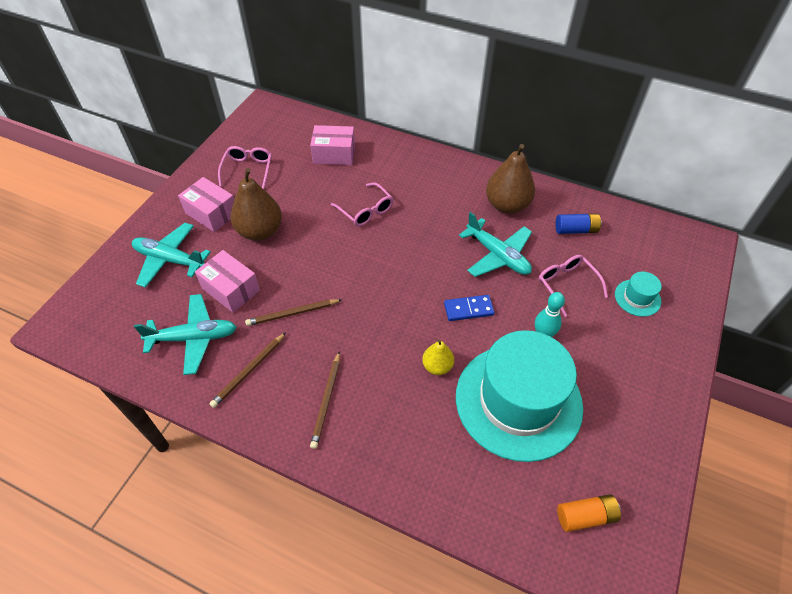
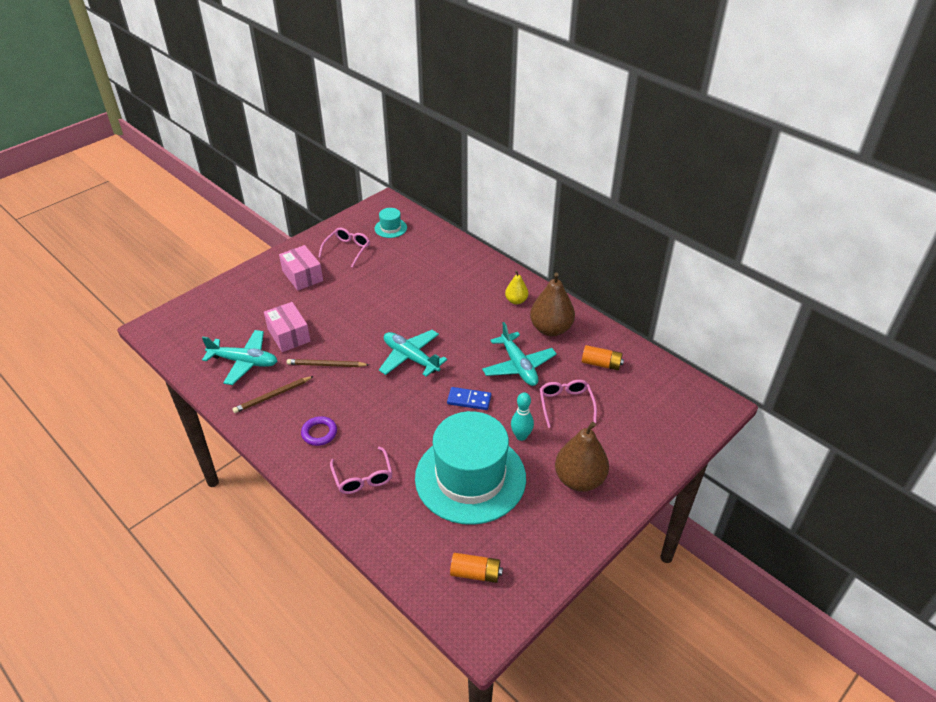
camera: 20 degrees right, 10 degrees down
(170, 260) = (254, 302): turquoise plane -> turquoise plane (411, 358)
(260, 231) = (333, 298): brown pear -> brown pear (579, 480)
(326, 401) = (319, 433): brown pencil -> purple ring
(334, 154) = (424, 254): pink box -> none
(366, 210) = (426, 304): pink glasses -> pink glasses (363, 477)
(437, 366) = (419, 434): yellow pear -> yellow pear (516, 300)
(576, 230) = (601, 364): blue battery -> orange battery
(637, 298) = (623, 431): turquoise hat -> turquoise hat (390, 228)

